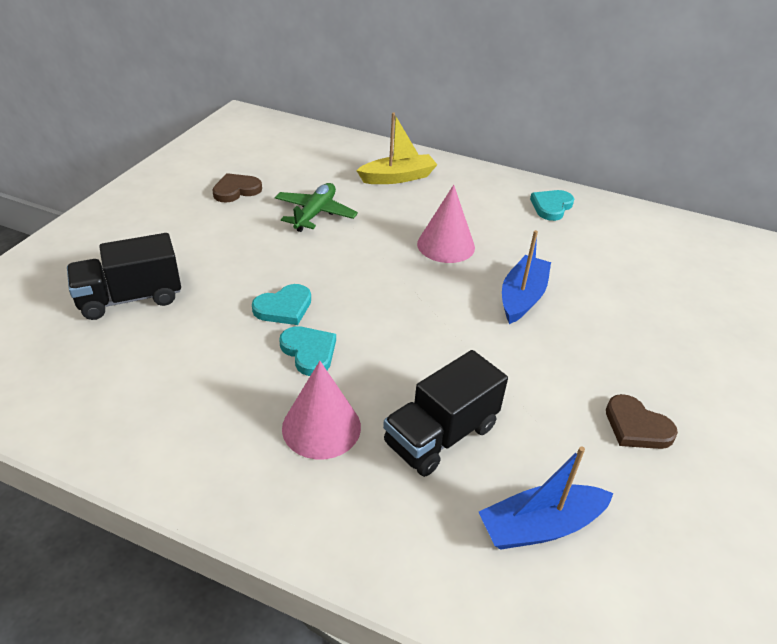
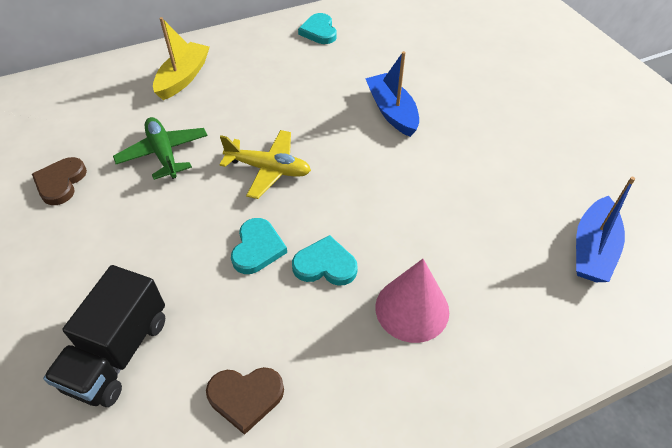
camera: 45 degrees left, 10 degrees up
(365, 268) = (268, 169): none -> yellow plane
(441, 435) = (479, 245): black truck -> none
(446, 245) = (295, 109): pink cone -> none
(636, 426) = (551, 147): brown heart -> brown heart (245, 397)

